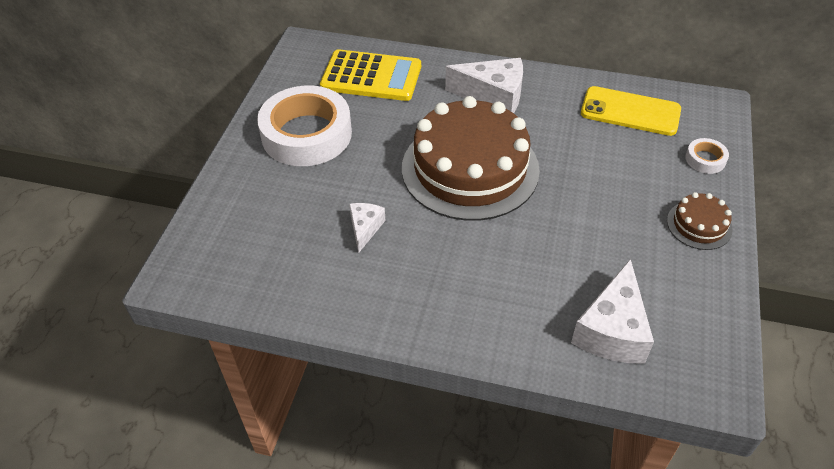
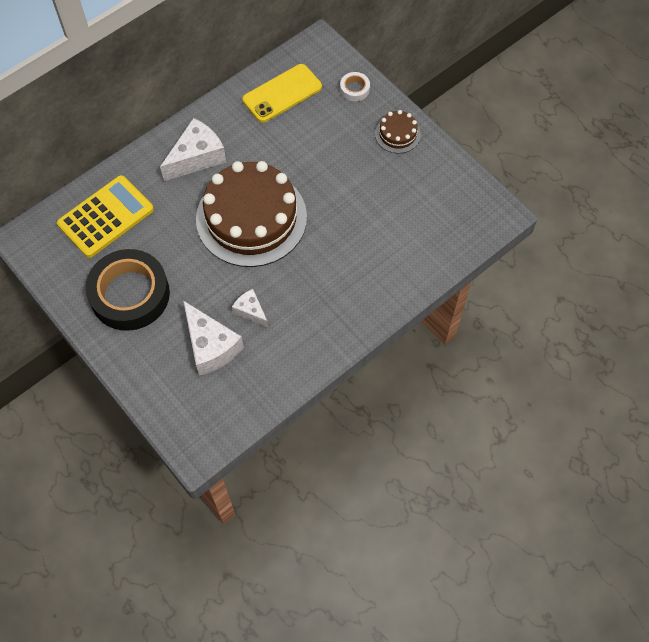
camera: 55 degrees left, 15 degrees up
(306, 134) = (130, 294): white tape -> black tape
(612, 330) = (430, 234): white cheese -> white cheese (210, 346)

